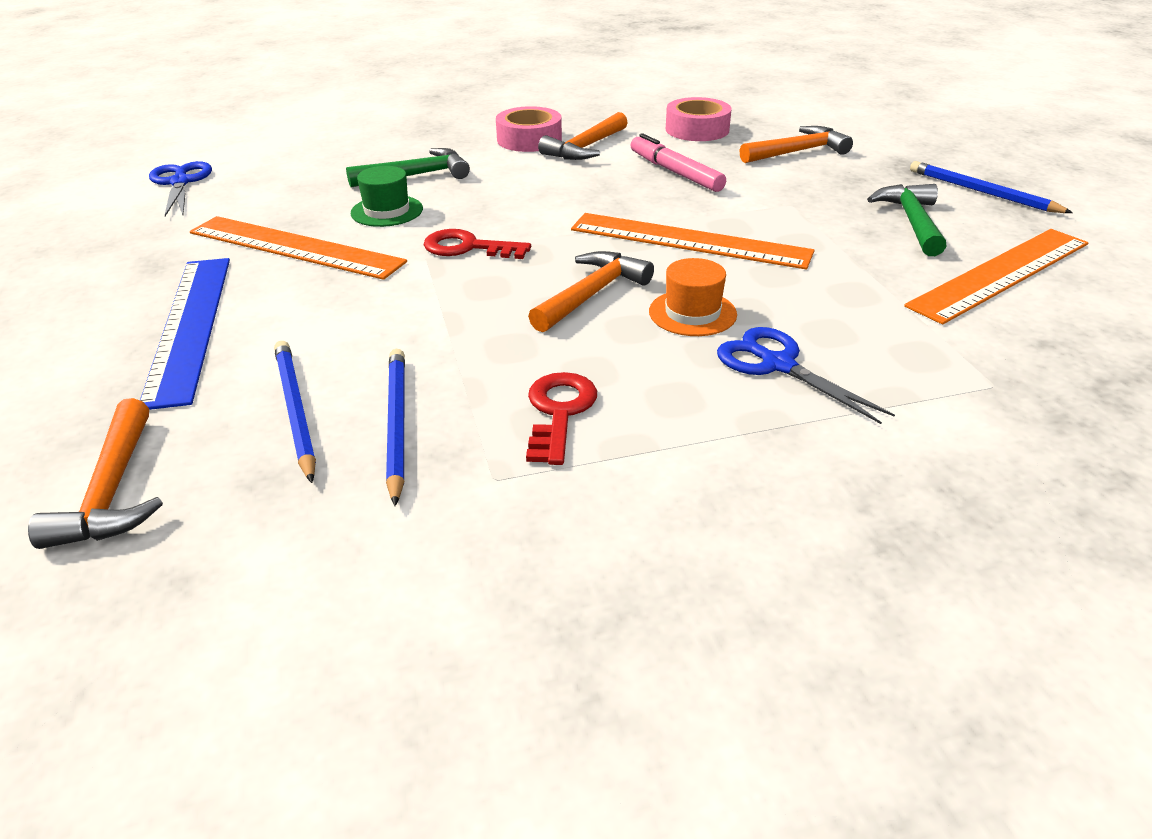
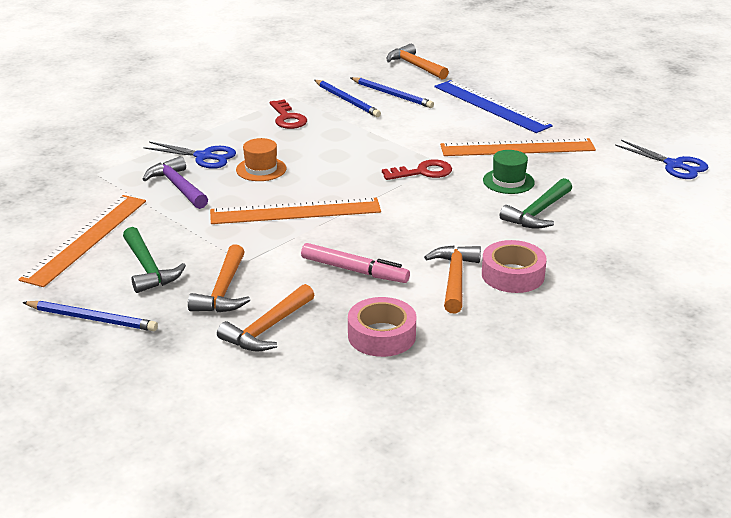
camera: 150 degrees right, 5 degrees down
(592, 294) = (322, 165): orange hammer -> orange hammer (223, 291)
(845, 319) = (177, 186): none -> purple hammer

